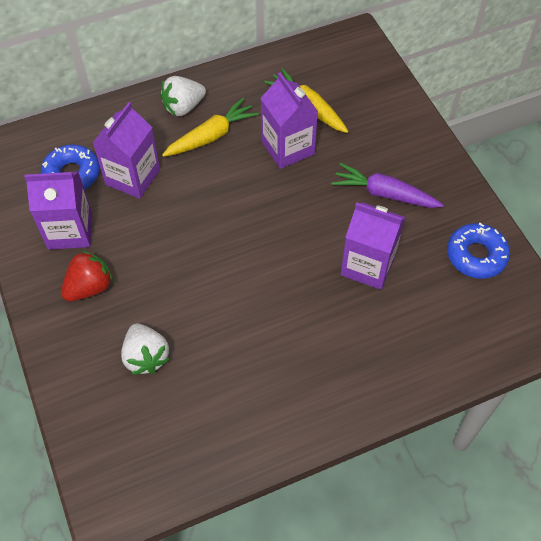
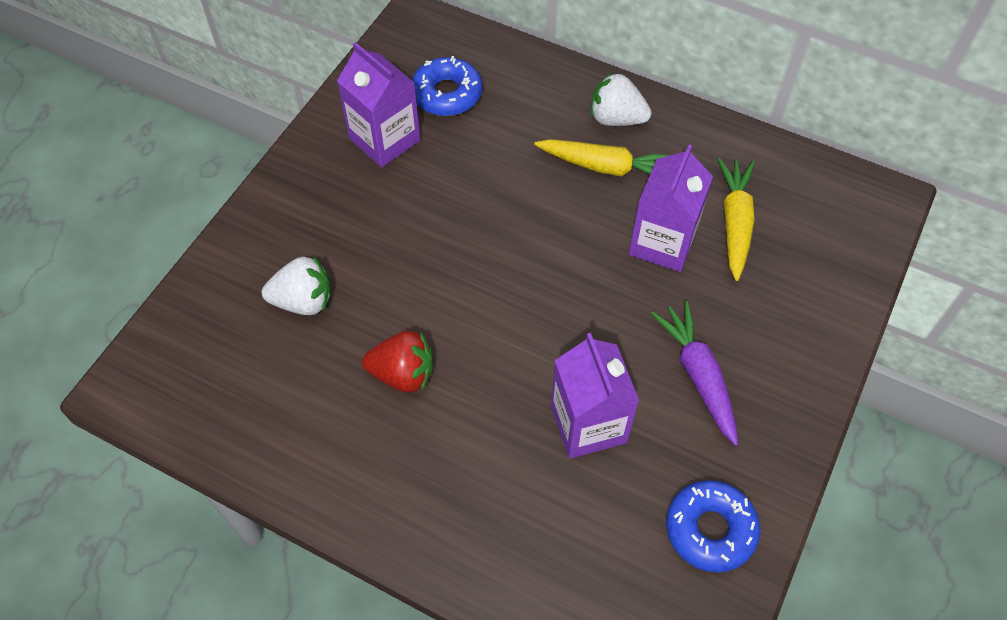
camera: 50 degrees right, 0 degrees up
(89, 287) = (338, 201): red strawberry -> red strawberry (403, 374)
(133, 177) = (491, 141): purple carton -> none
(146, 357) = (303, 301): white strawberry -> white strawberry turned 120 degrees counterclockwise

